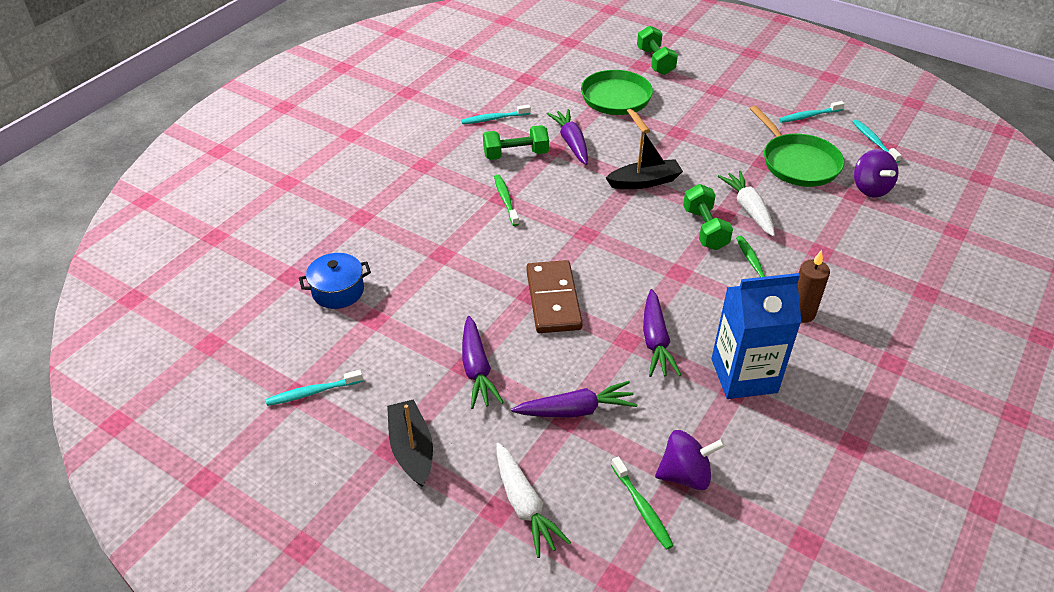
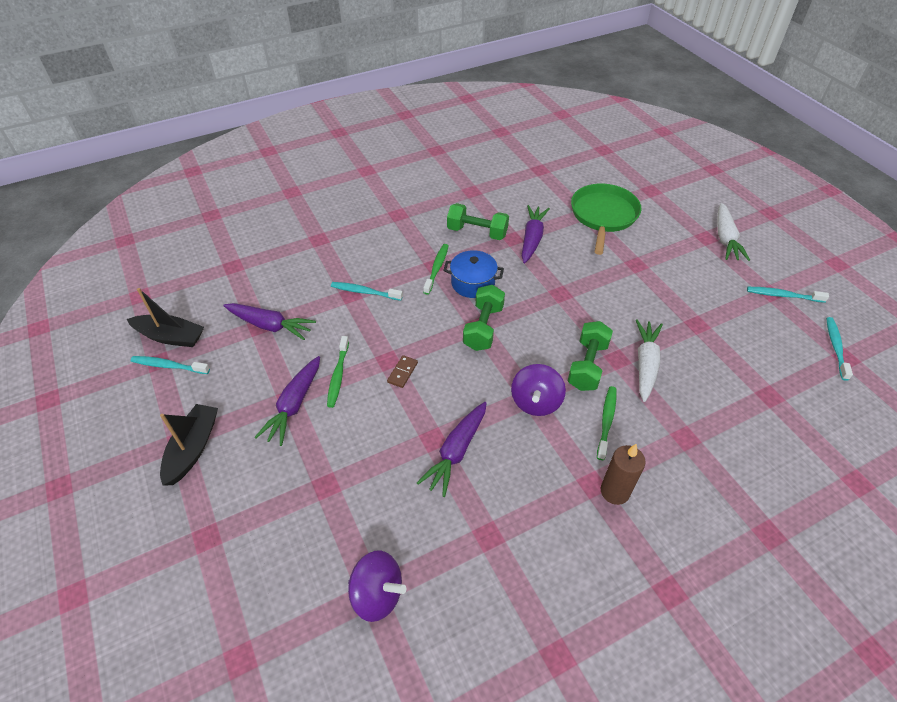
camera: 30 degrees right, 5 degrees up
(338, 291) = (253, 292): blue pot -> blue pot (473, 283)
(494, 119) = (485, 195): turquoise toothbrush -> turquoise toothbrush (364, 292)
(524, 505) = (229, 545): white carrot -> white carrot (725, 238)
(553, 299) = (402, 372): brown domino -> brown domino, size x0.42
(576, 410) = (338, 481): purple carrot -> purple carrot (270, 326)
(642, 507) = (316, 604): green toothbrush -> green toothbrush (338, 375)
(644, 182) = (567, 298): black boat -> black boat (170, 337)
(655, 61) = (667, 191): green dumbbell -> green dumbbell (483, 328)
(744, 376) = (508, 526): blue carton -> none
(797, 163) = (733, 338): green pan -> none
(870, 188) = (792, 395): purple spinning top -> purple spinning top (535, 402)

